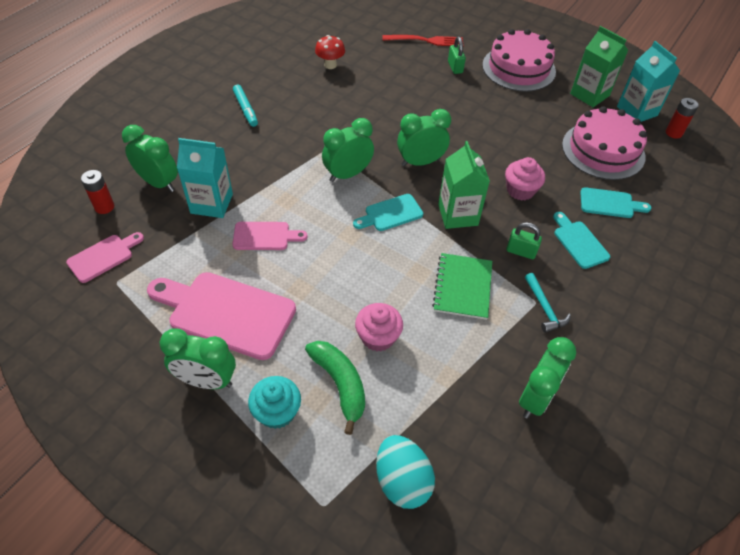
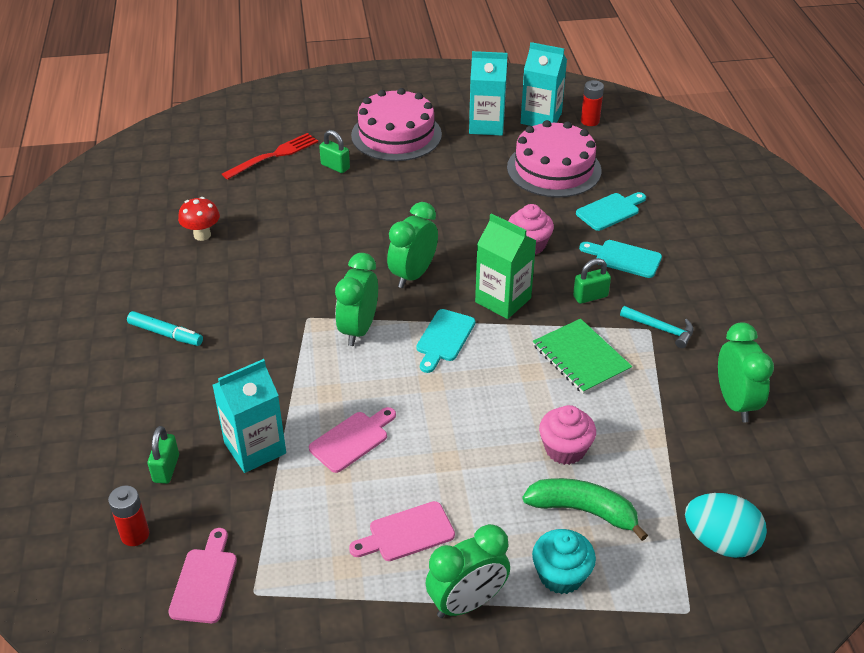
camera: 40 degrees left, 10 degrees down
(158, 183) = (166, 469): green clock -> green padlock
(226, 313) = (406, 533): pink cutting board -> pink cutting board, size x0.53
(589, 95) = (486, 125): green carton -> turquoise carton

